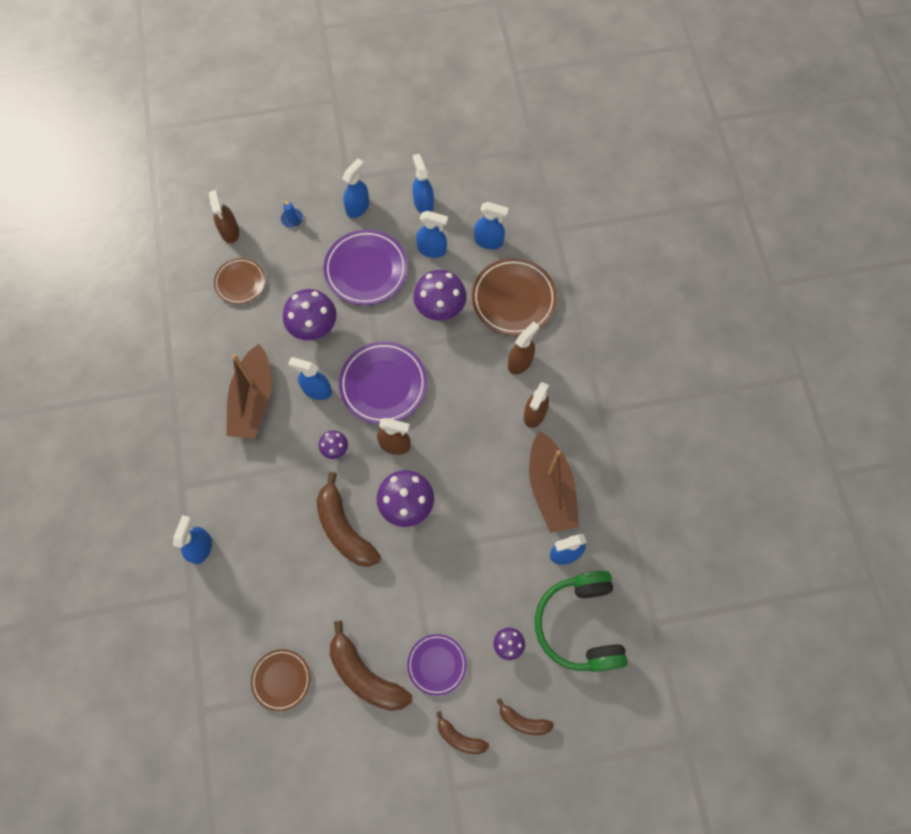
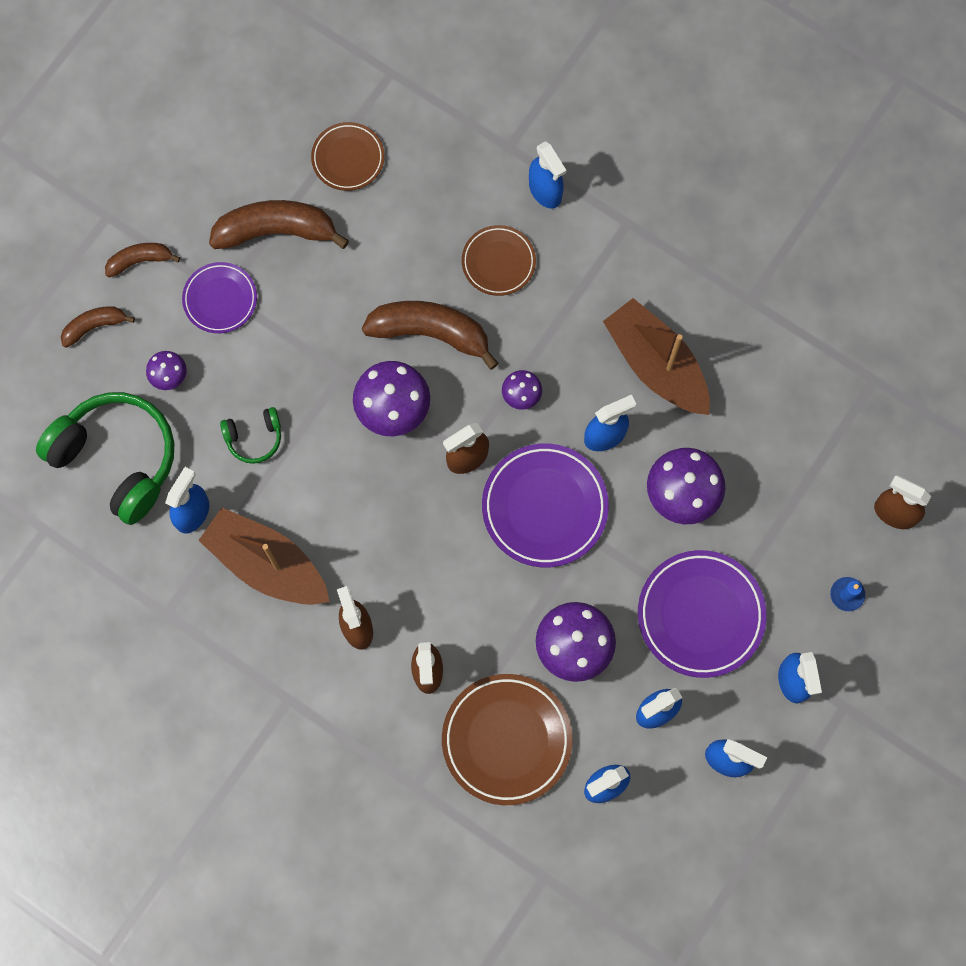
camera: 135 degrees right, 5 degrees up
(240, 282) = (814, 469): brown plate -> brown plate (498, 262)
(494, 563) = (254, 438): none -> green headphones

